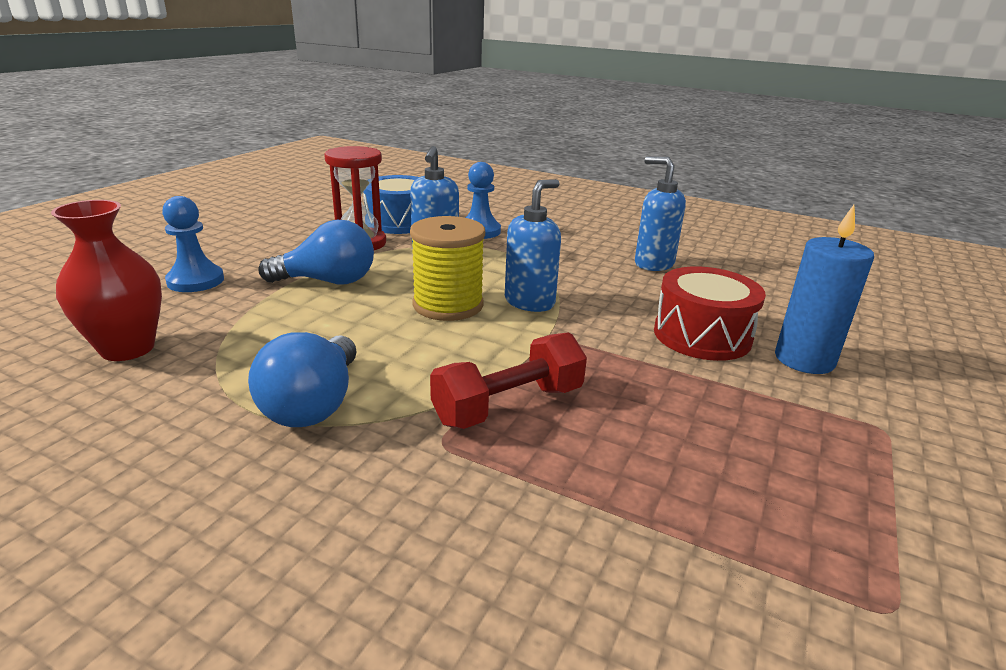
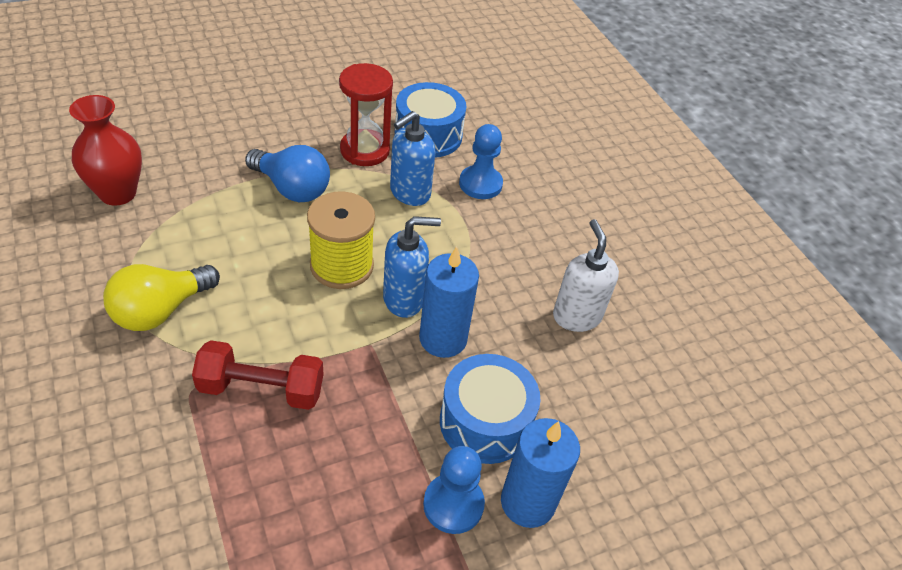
camera: 35 degrees right, 20 degrees up
(195, 281) = (212, 139): blue pawn -> blue pawn (453, 504)
(313, 405) = (160, 310): blue light bulb -> yellow light bulb
(595, 309) = (443, 339): none -> blue candle
(653, 264) = (576, 316): blue soap dispenser -> white soap dispenser
(702, 335) = (485, 422): red drum -> blue drum

